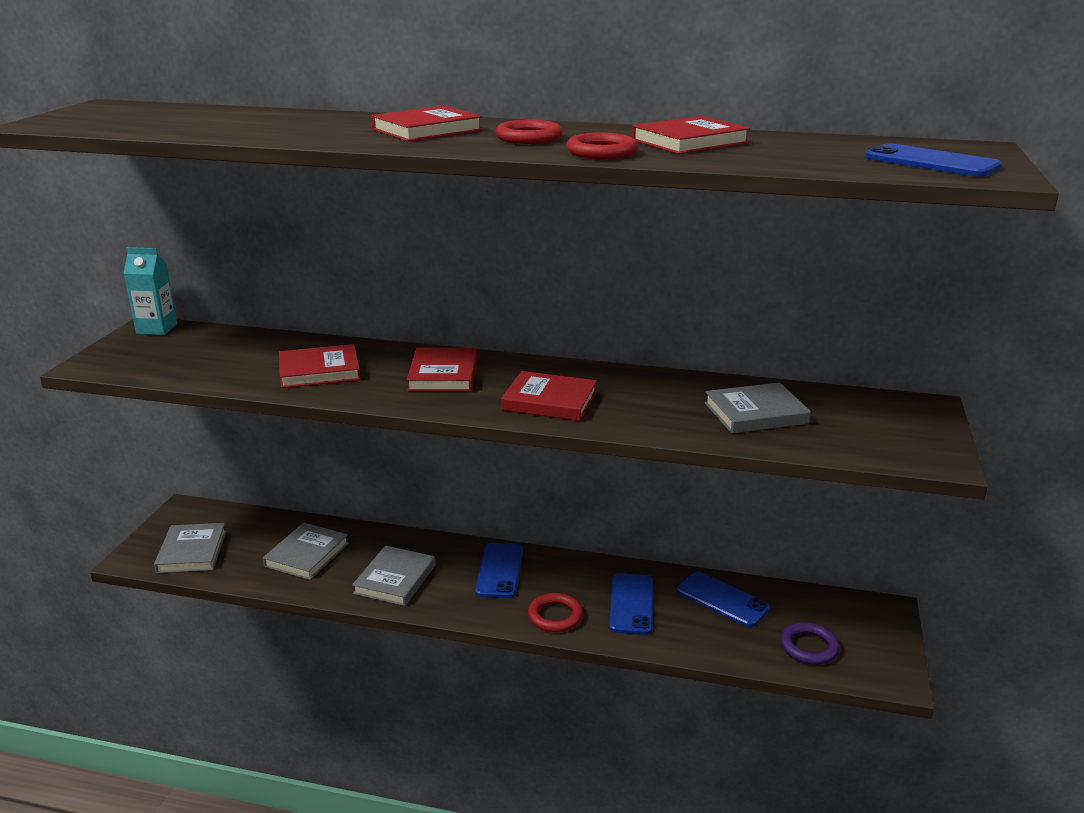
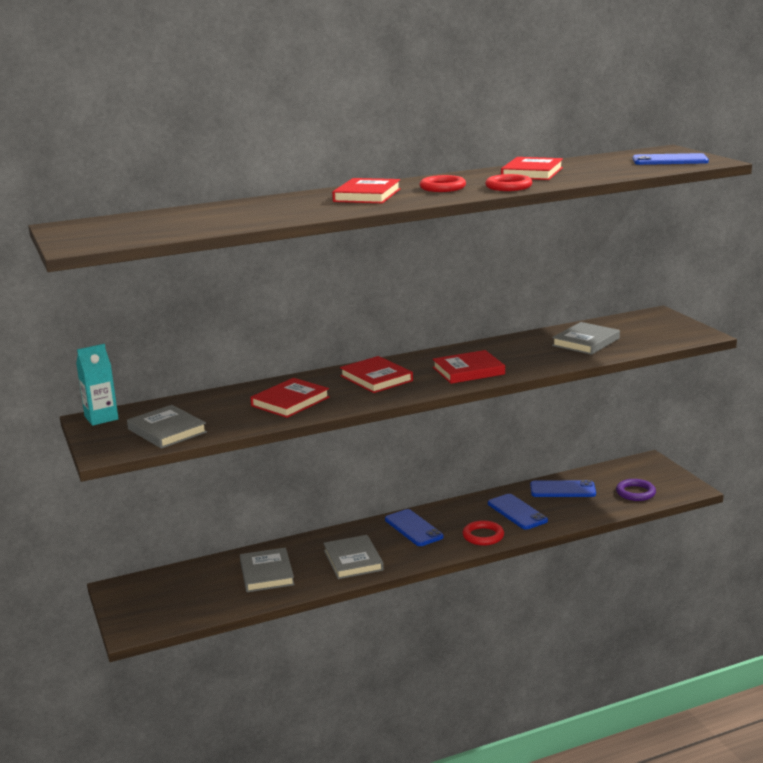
camera: 35 degrees left, 5 degrees down
(192, 552) = (173, 607): grey book -> grey book (167, 431)

